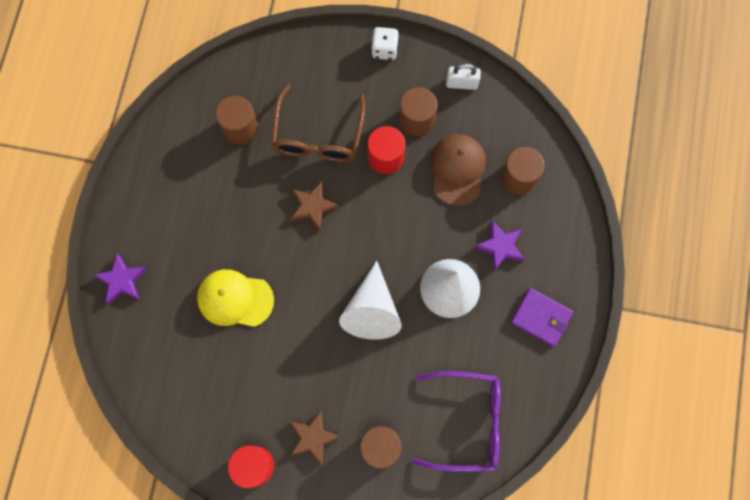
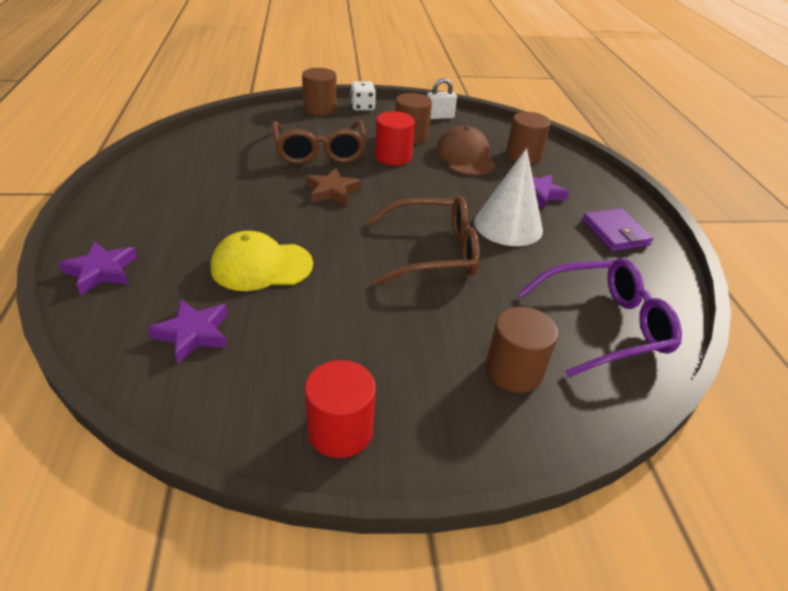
camera: 20 degrees left, 35 degrees down
(179, 361) = (193, 334): none -> purple star
(240, 127) = (236, 154): brown cylinder -> brown cylinder (320, 109)
(313, 437) = (416, 378): brown star -> none
(372, 310) = (433, 252): white cone -> brown glasses
(541, 318) = (615, 233): purple wallet -> purple wallet turned 60 degrees clockwise

